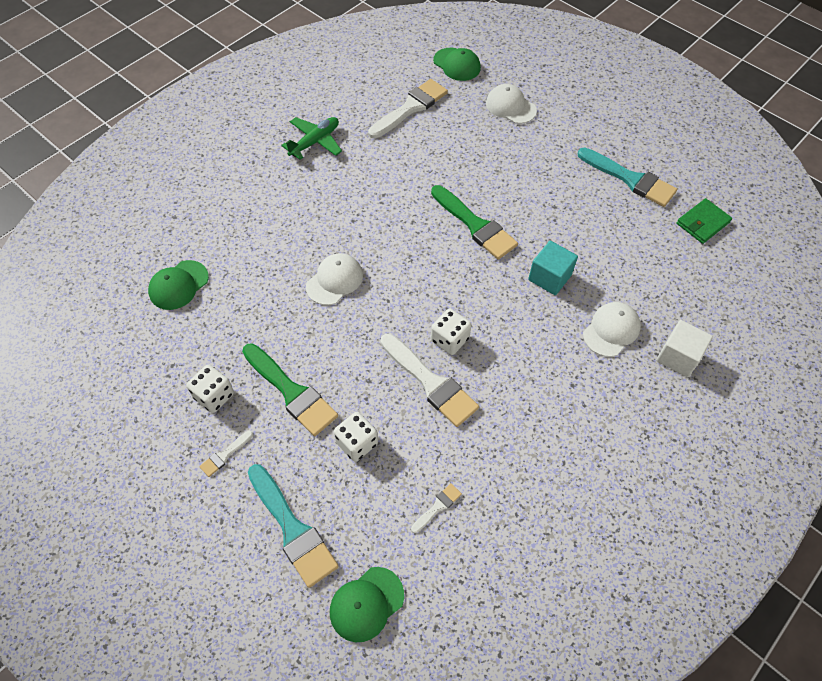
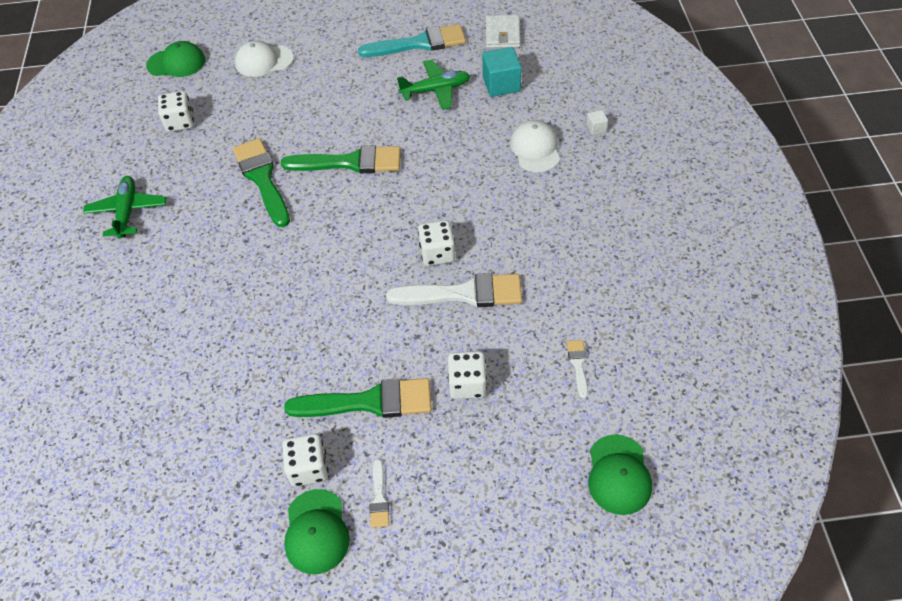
camera: 45 degrees left, 5 degrees down
(178, 285) = (154, 423): green cap -> green cap (316, 531)
(292, 529) = (503, 488): turquoise brush -> none
(334, 280) = (292, 295): white cap -> none
(410, 108) = (180, 122): white brush -> white dice
(410, 188) = (262, 179): none -> green brush
(549, 277) = (450, 151): turquoise cube -> turquoise cube (501, 84)
(597, 224) = (435, 90): none -> green plane
(678, 357) = (596, 128): white cube -> white cube, size x0.48
(703, 223) = (502, 34): green wallet -> white wallet

